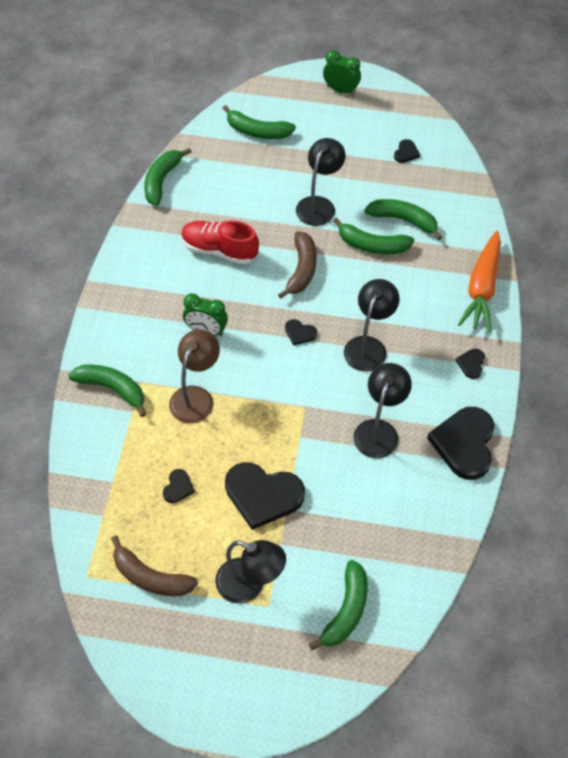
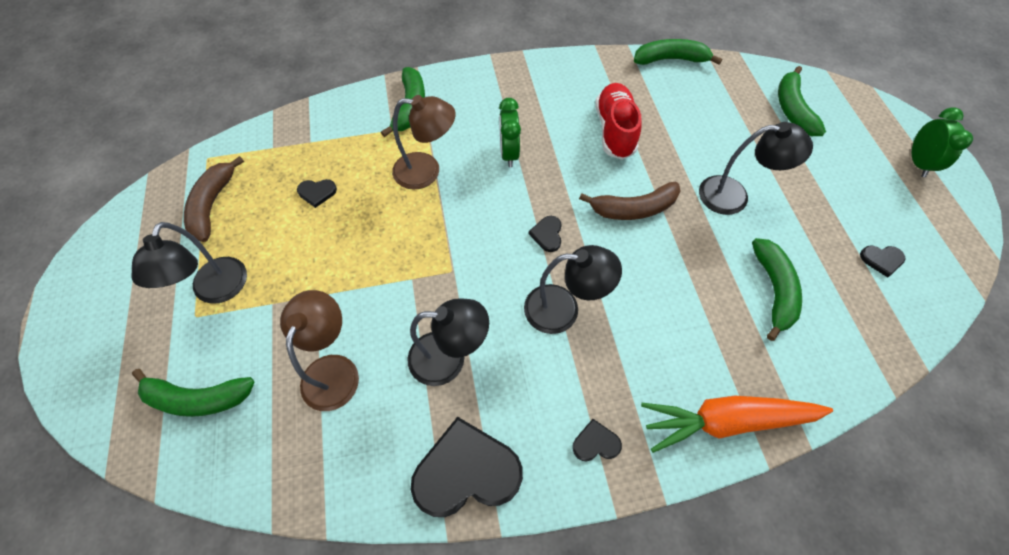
camera: 70 degrees right, 5 degrees up
(263, 495) = (327, 267): black heart -> none
(358, 509) = (334, 369): none -> brown lamp
(372, 245) = (712, 267): green banana -> none

